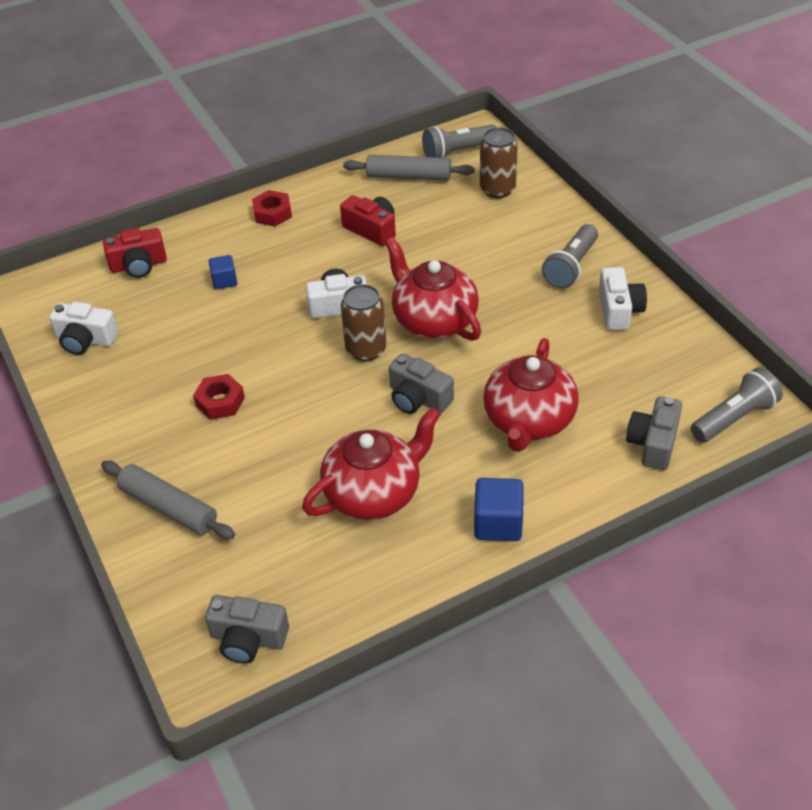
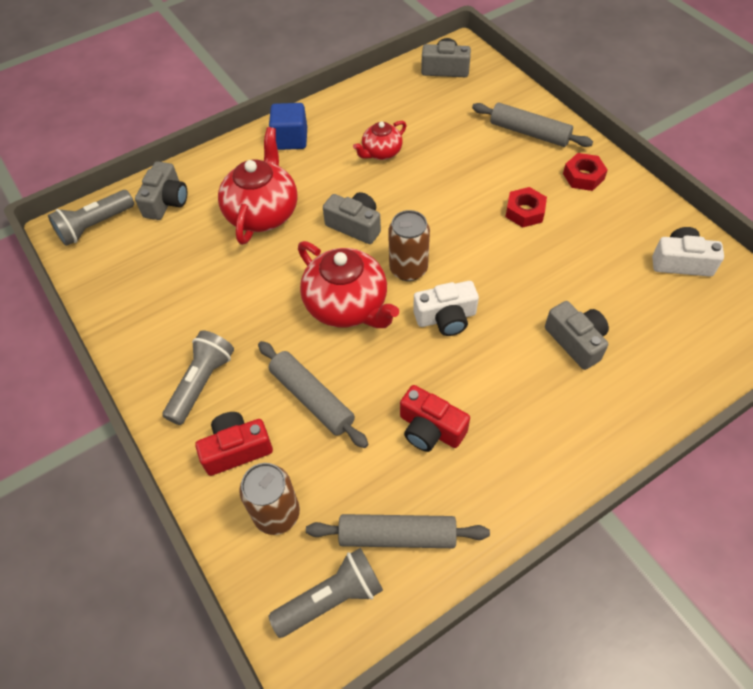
camera: 175 degrees right, 10 degrees up
(138, 265) = (683, 358): red camera -> red camera (236, 449)
(224, 281) = (576, 341): blue cube -> grey camera
(272, 213) = (560, 451): red nut -> red nut (583, 176)
(374, 493) = (381, 152): red teapot -> red teapot, size x0.56
(470, 252) = (312, 398): none -> grey rolling pin
(619, 310) = (163, 328): white camera -> none

